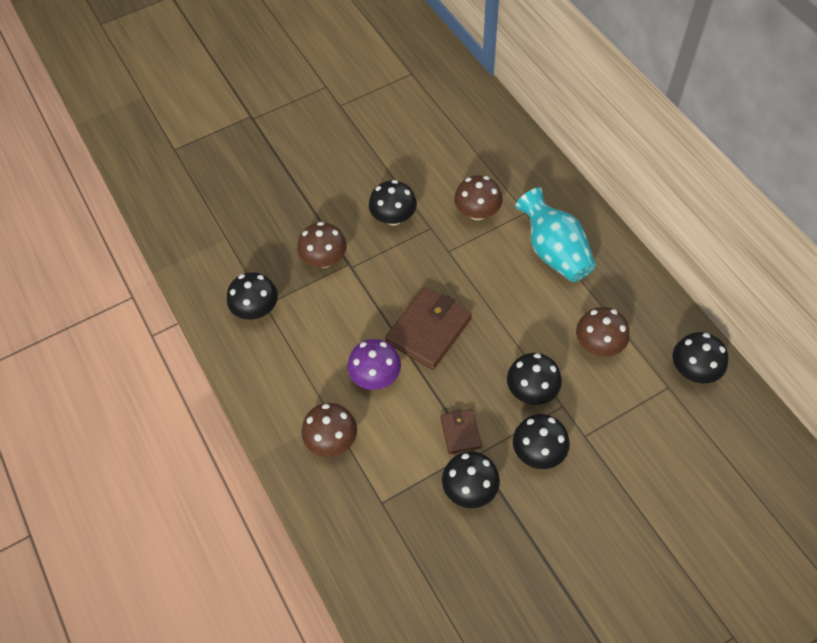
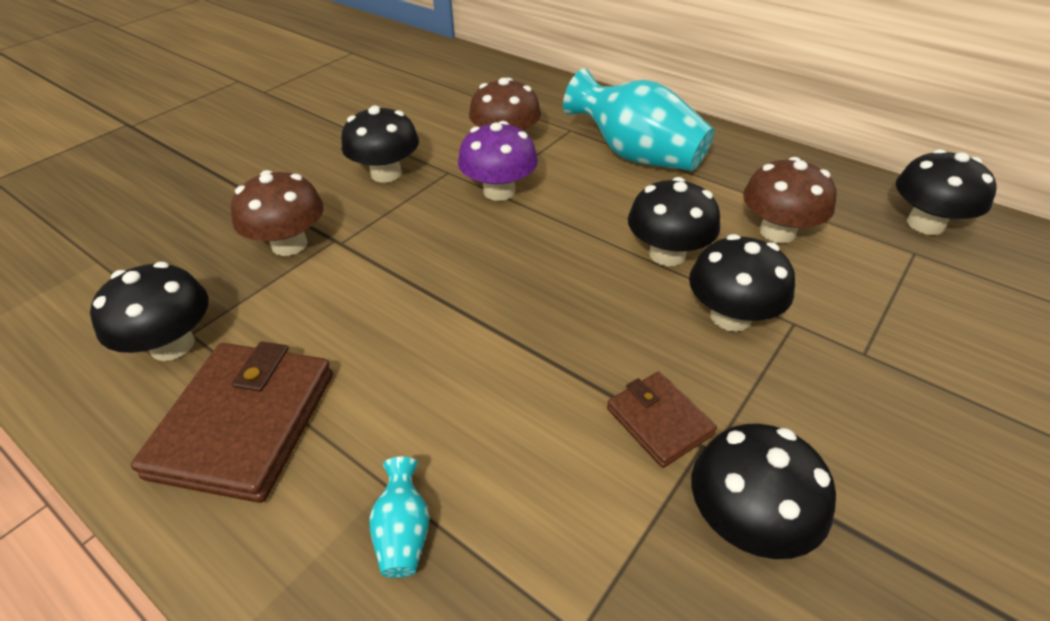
camera: 25 degrees left, 15 degrees down
(332, 440) = (403, 532): brown mushroom -> turquoise vase
(375, 376) = (448, 381): purple mushroom -> purple mushroom (499, 191)
(428, 330) = (510, 287): brown wallet -> brown wallet (244, 423)
(538, 451) = (814, 404): black mushroom -> black mushroom (667, 254)

